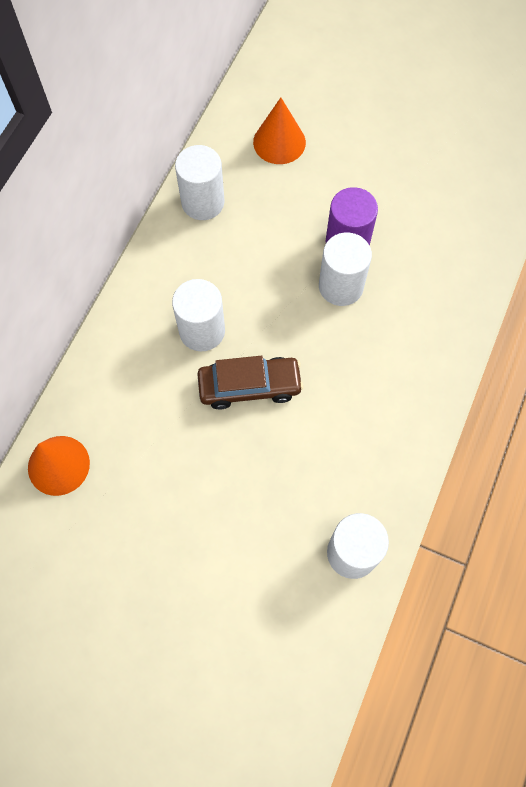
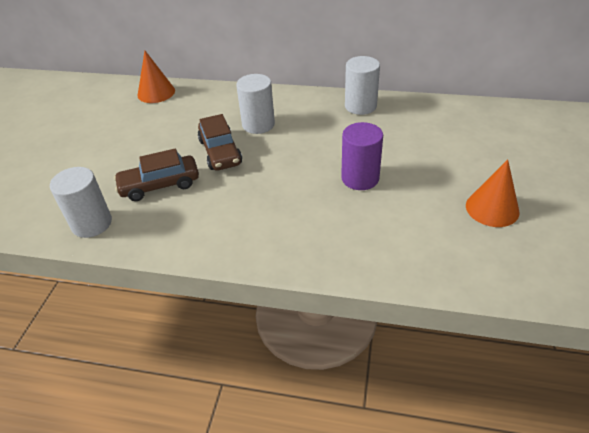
camera: 80 degrees right, 25 degrees down
(279, 142) = (434, 129): orange cone -> orange cone (492, 208)
(298, 467) = (160, 185): none -> brown car
(341, 286) = (318, 181): white cylinder -> none

